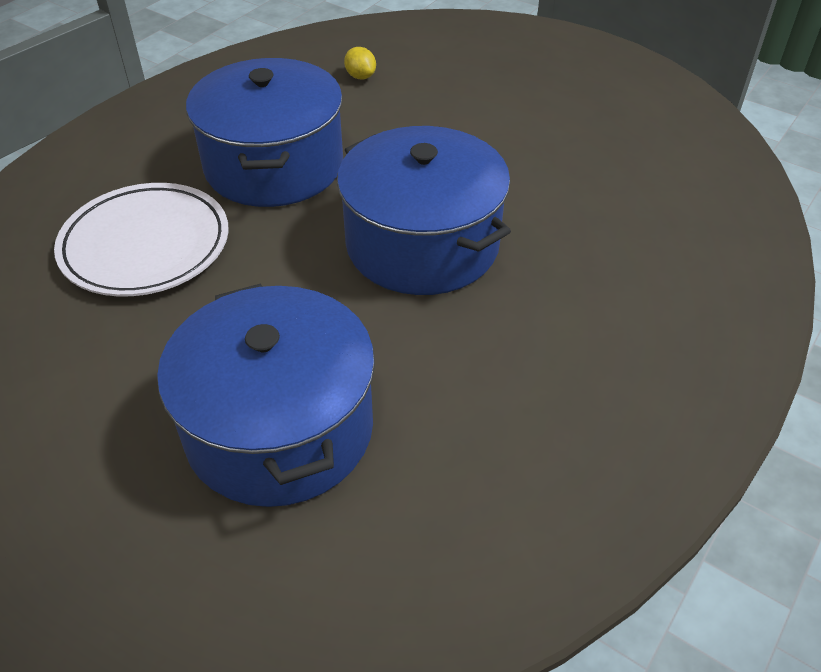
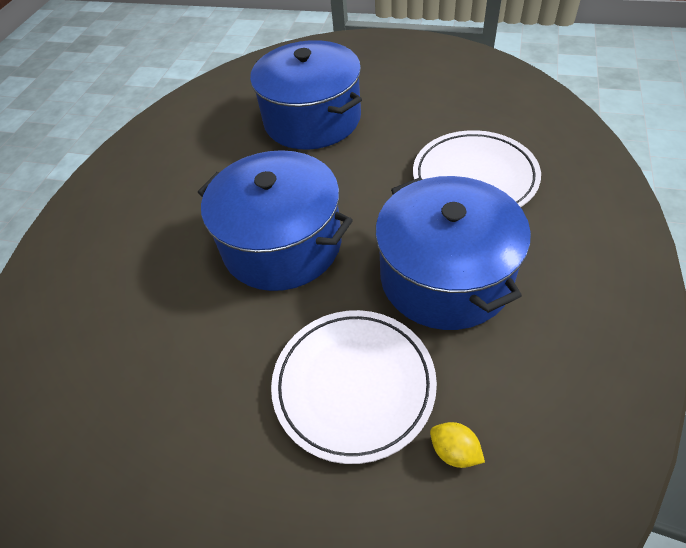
camera: 165 degrees right, 5 degrees up
(410, 121) = (353, 385): none -> white plate

